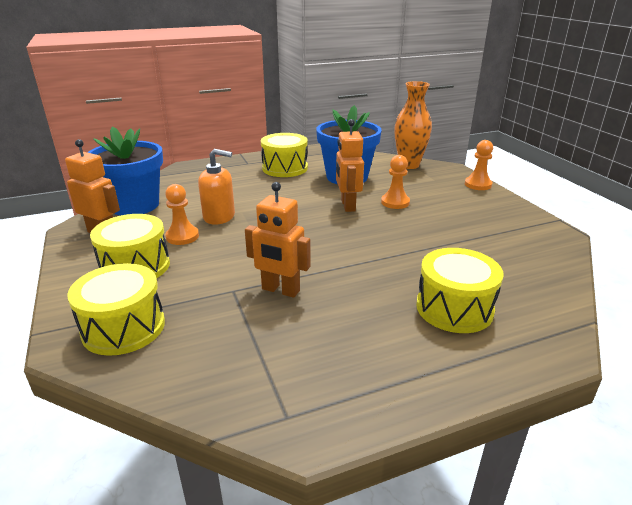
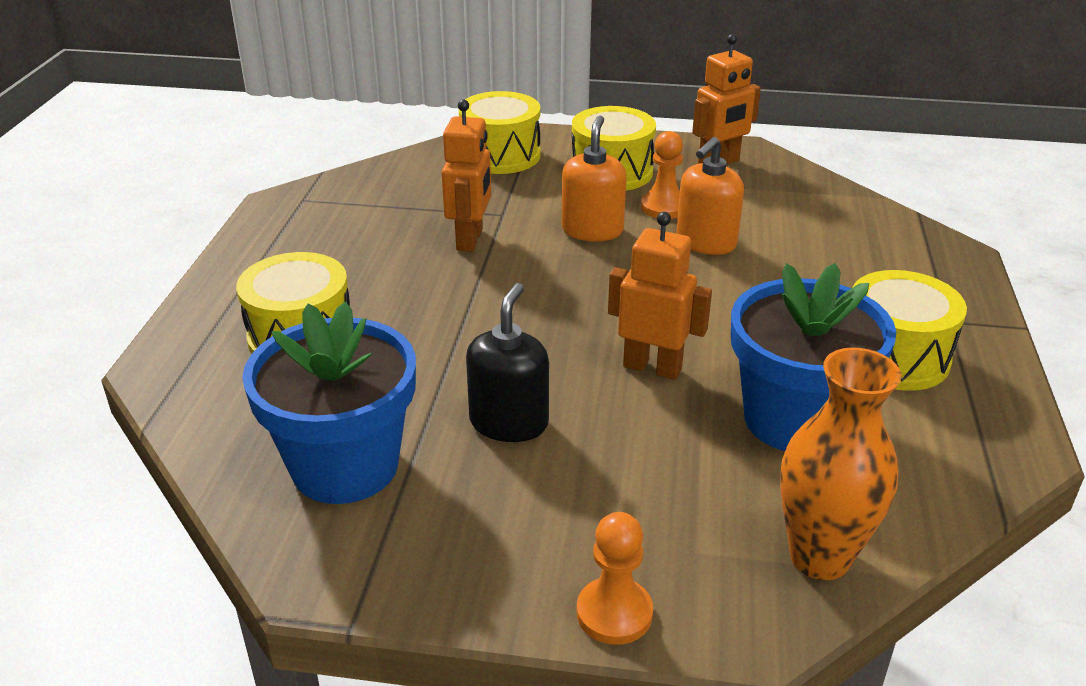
camera: 120 degrees right, 5 degrees up
(135, 205) = (796, 190): blue flower pot -> blue flower pot (345, 466)
(231, 251) = (592, 230): none -> orange soap dispenser
(280, 290) = (470, 239): orange robot -> orange robot turned 135 degrees clockwise
(395, 202) = (622, 428): orange pawn -> none
(426, 224) = (509, 422): none -> black soap dispenser

